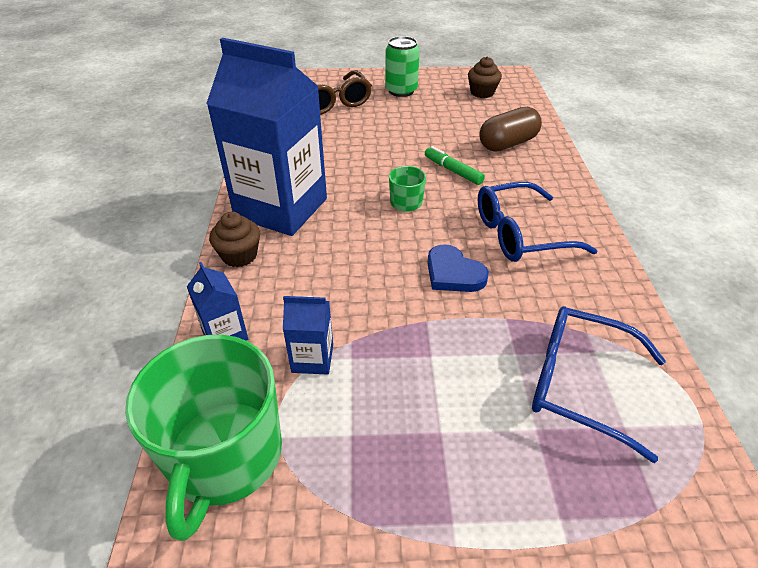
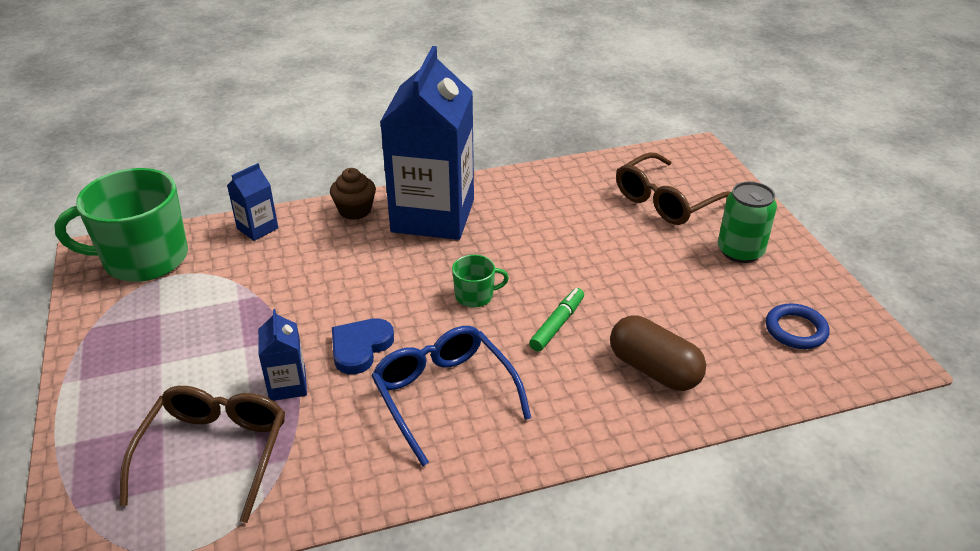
camera: 75 degrees right, 5 degrees down
(312, 358) = (236, 278): blue carton -> blue carton (287, 385)
(482, 92) = (796, 330): brown cupcake -> blue ring
(579, 384) = (214, 453): blue glasses -> brown glasses

